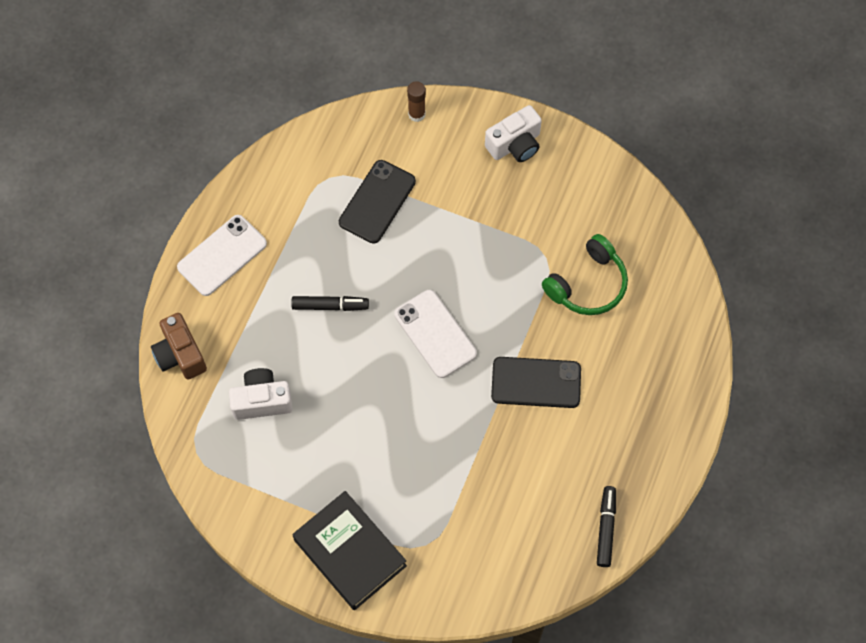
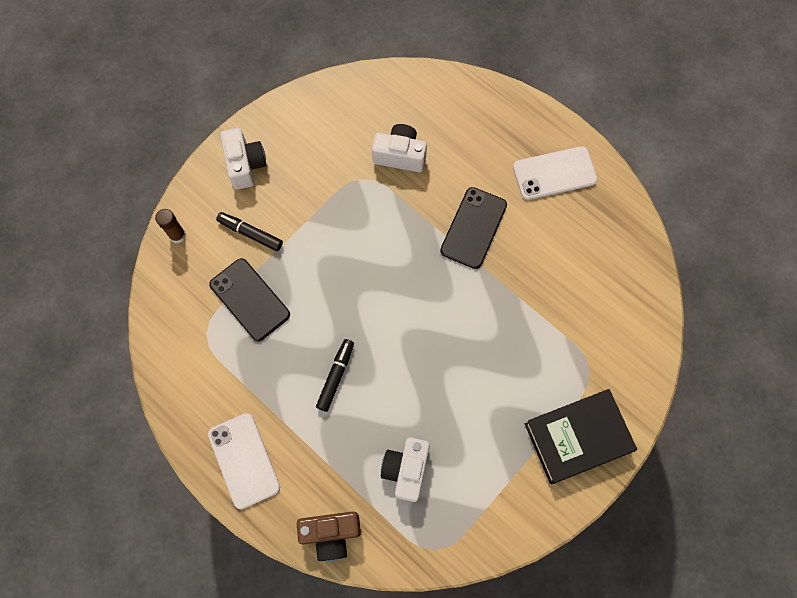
camera: 70 degrees left, 5 degrees up
(435, 334) = (398, 294): white phone -> white phone (554, 173)
(587, 284) = (400, 155): green headphones -> white camera
(605, 528) = (619, 220): black marker -> black marker (250, 234)

